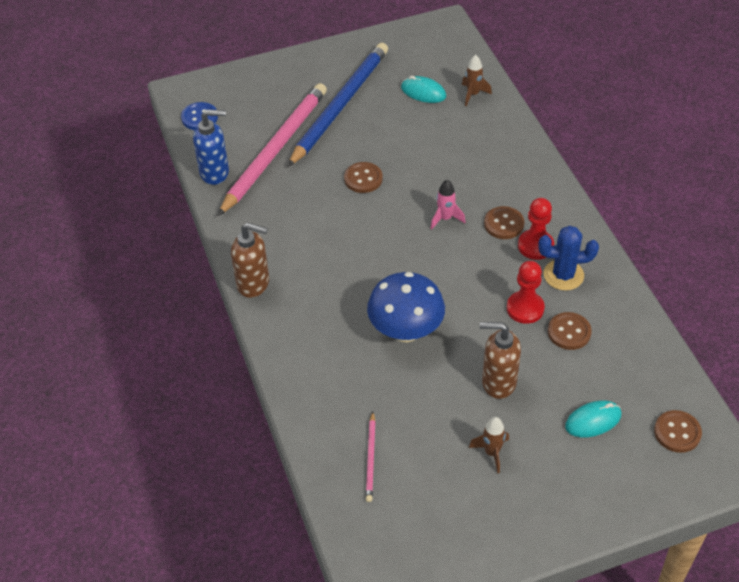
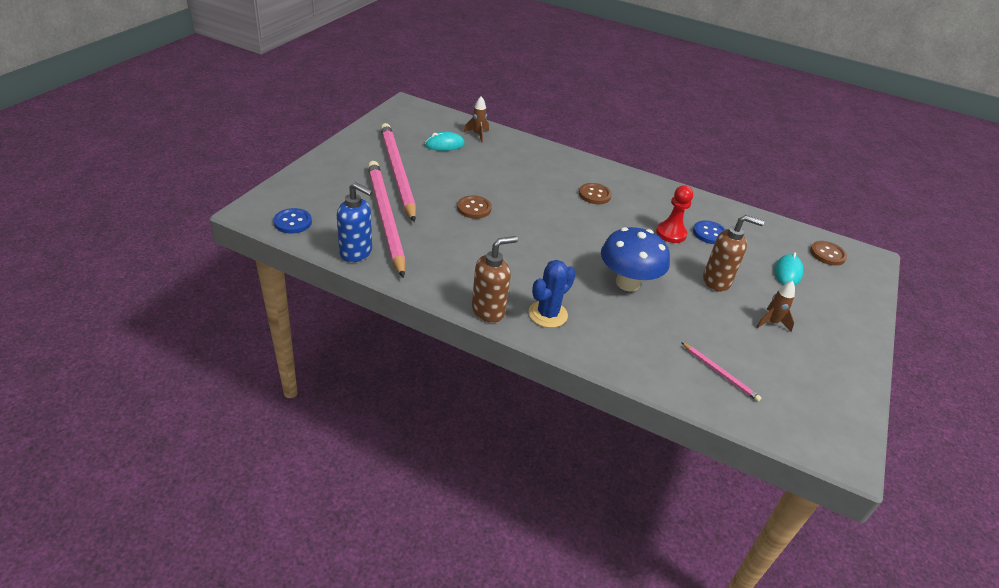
camera: 50 degrees left, 10 degrees down
(215, 172) = (356, 253): blue soap dispenser -> blue soap dispenser turned 75 degrees clockwise
(340, 105) = (397, 172): blue pencil -> pink pencil
(445, 218) = (557, 207): pink rocket -> none
(498, 382) = (717, 281): brown soap dispenser -> brown soap dispenser turned 135 degrees counterclockwise
(535, 246) = (628, 198): red pawn -> none
(563, 275) = (663, 206): blue cactus -> blue cactus (548, 314)
(569, 332) = (709, 233): brown button -> blue button

